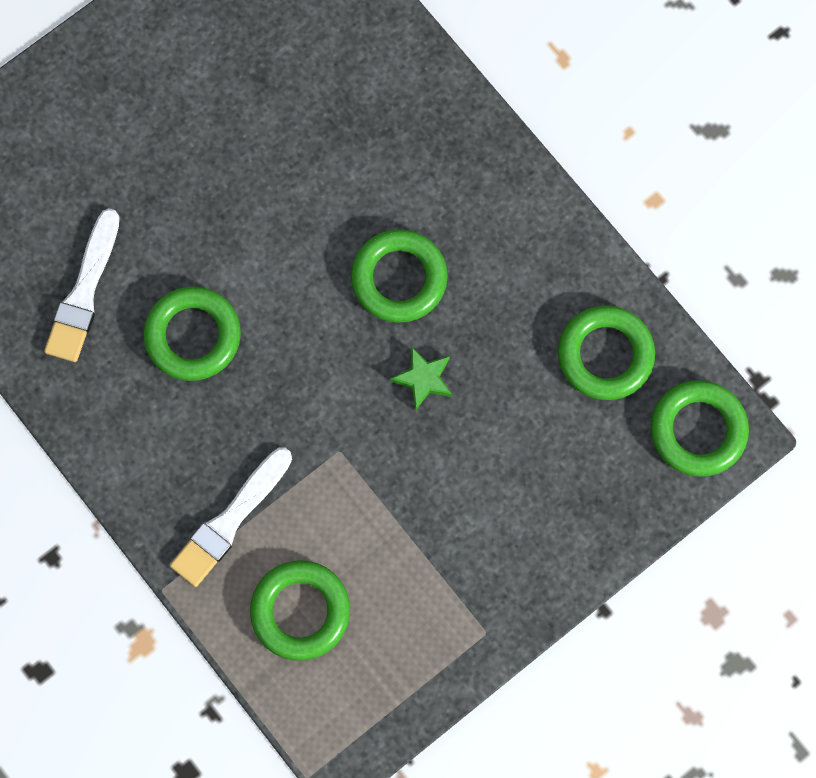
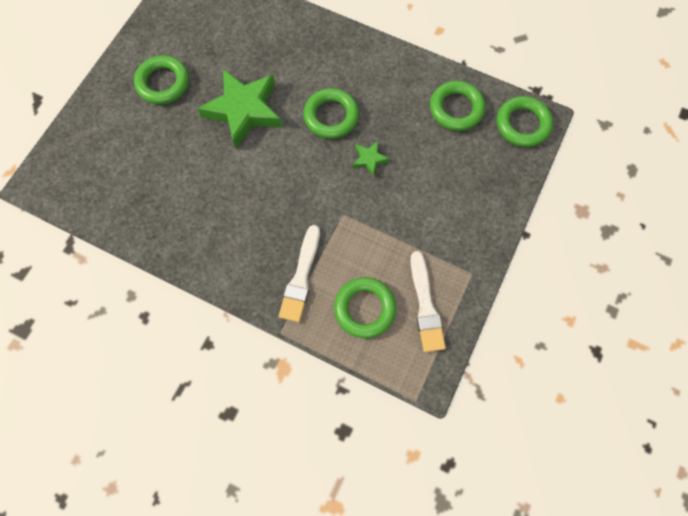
camera: 25 degrees left, 5 degrees down
(84, 292) = (163, 193): white brush -> white brush (425, 306)
(193, 336) = (234, 190): green ring -> green ring (163, 83)
(267, 206) = (244, 110): none -> green star

